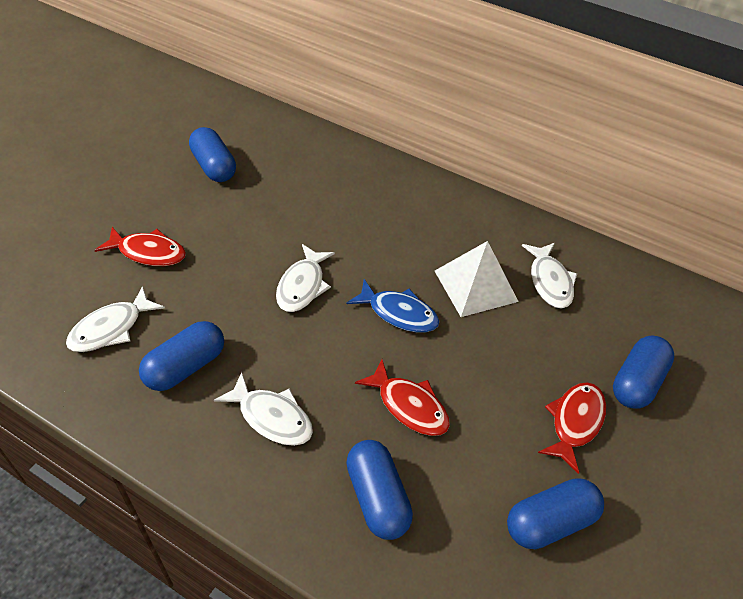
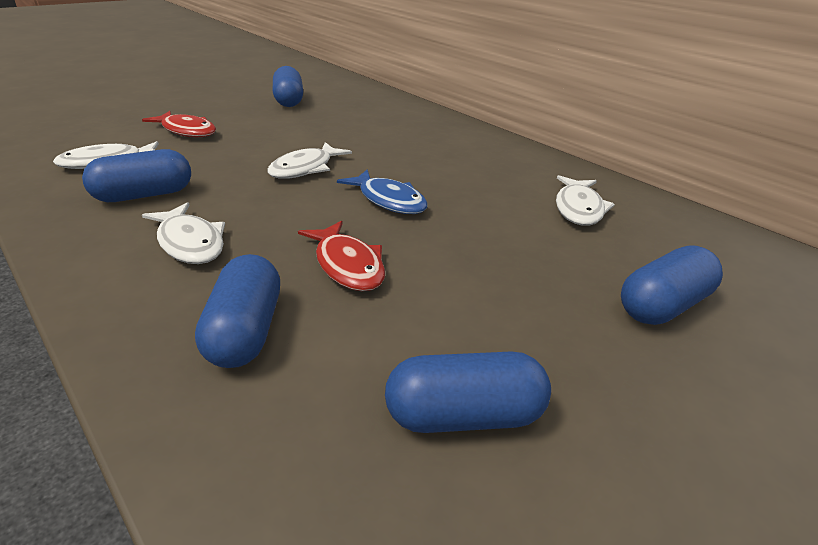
camera: 20 degrees right, 15 degrees down
(475, 285) = (488, 197): white pyramid -> none
(574, 422) = (555, 323): red fish -> none

